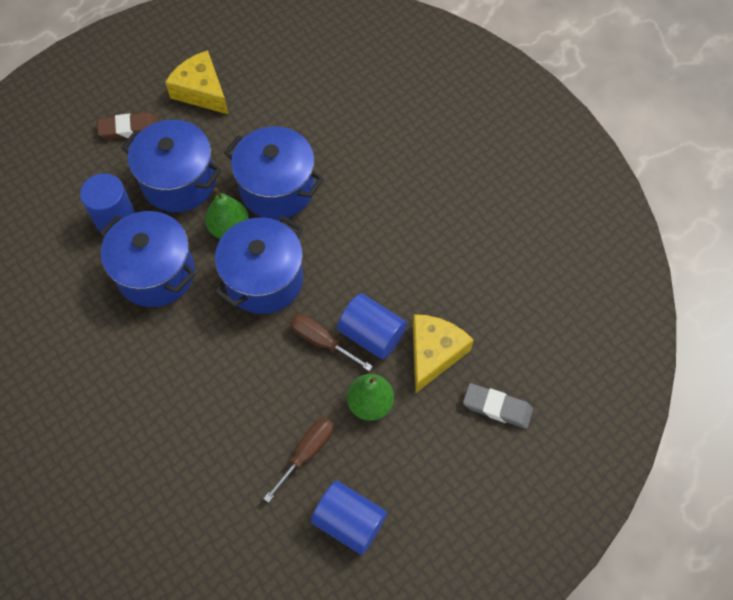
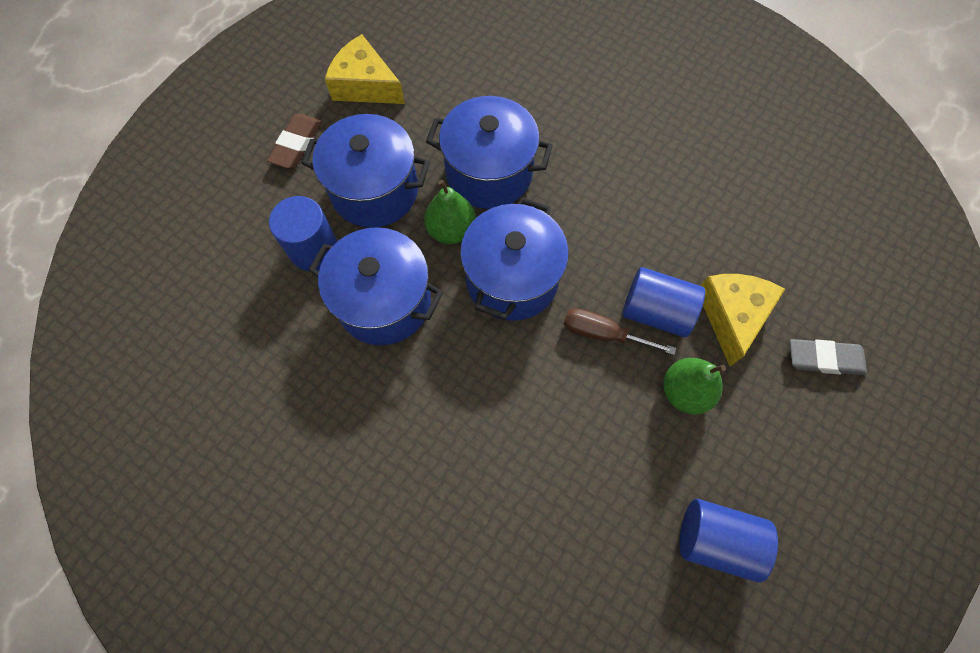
camera: 15 degrees left, 5 degrees up
(129, 129) = (296, 144): brown eraser -> brown eraser turned 45 degrees counterclockwise
(307, 452) = (636, 469): brown screwdriver -> none

